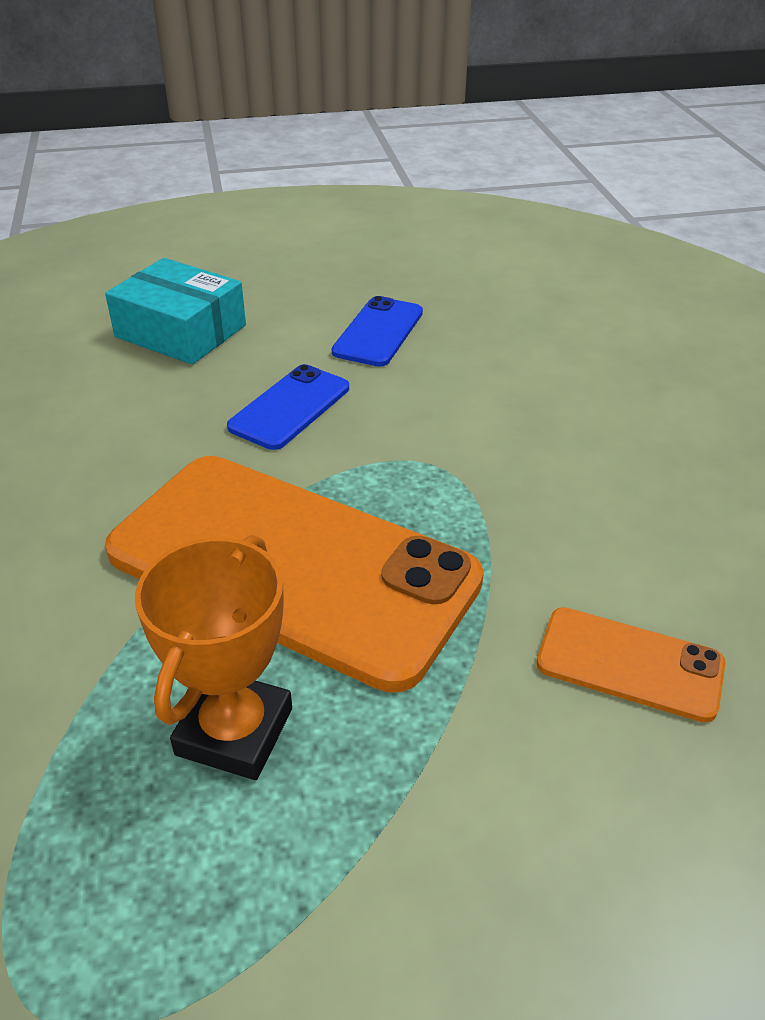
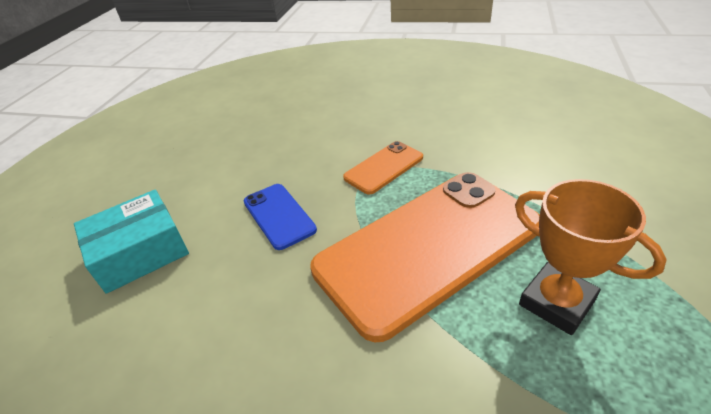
camera: 60 degrees left, 0 degrees up
(378, 332) = (236, 162): blue phone -> none
(629, 664) = (540, 153): orange phone -> orange phone (384, 167)

